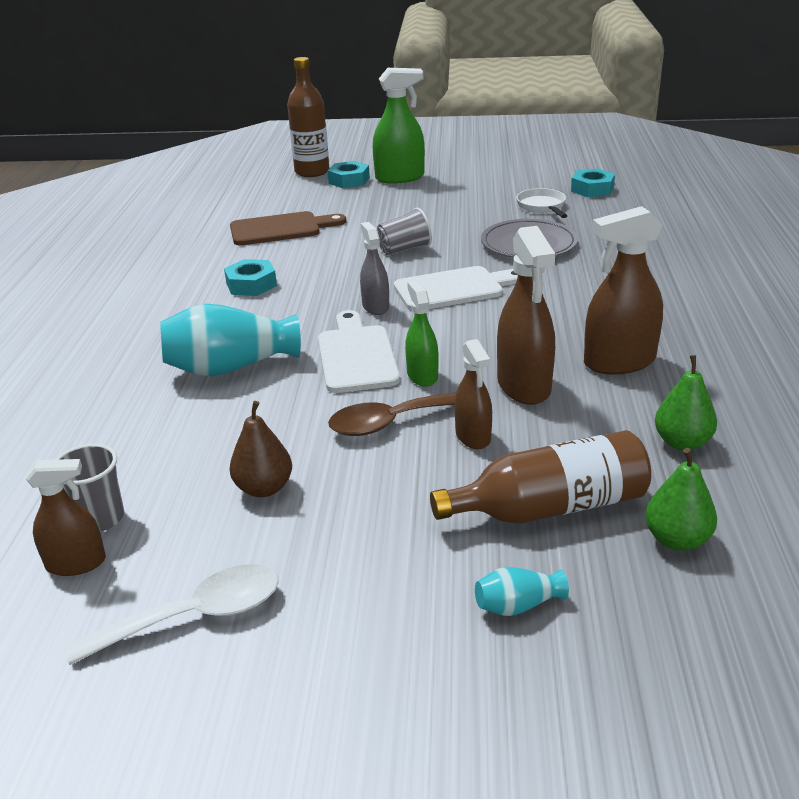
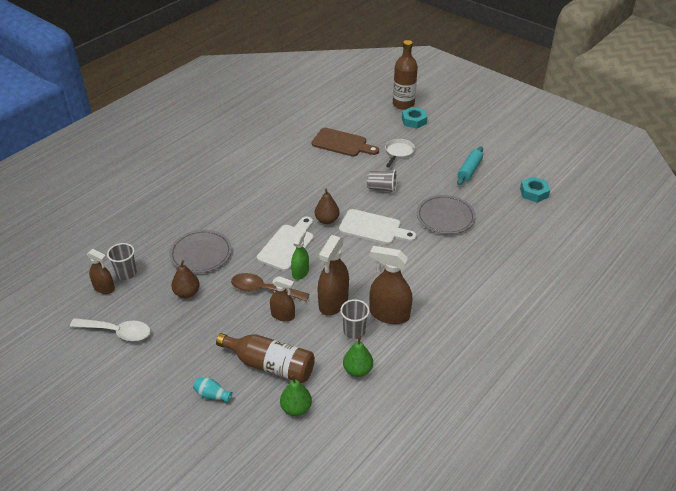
camera: 35 degrees right, 10 degrees up
(220, 427) = (201, 254): none -> grey plate
(230, 367) = (234, 224): turquoise vase -> none
(251, 284) = (291, 176): turquoise nut -> none
(375, 307) = (327, 220): grey spray bottle -> brown pear
(400, 178) = (442, 131): green spray bottle -> none
(473, 436) = (283, 315): brown spray bottle -> brown spray bottle turned 90 degrees counterclockwise
(488, 197) = (469, 170): none -> turquoise rolling pin
(542, 207) = (488, 193): white pan -> white pan (398, 153)
(604, 402) = (354, 331): none -> grey cup

